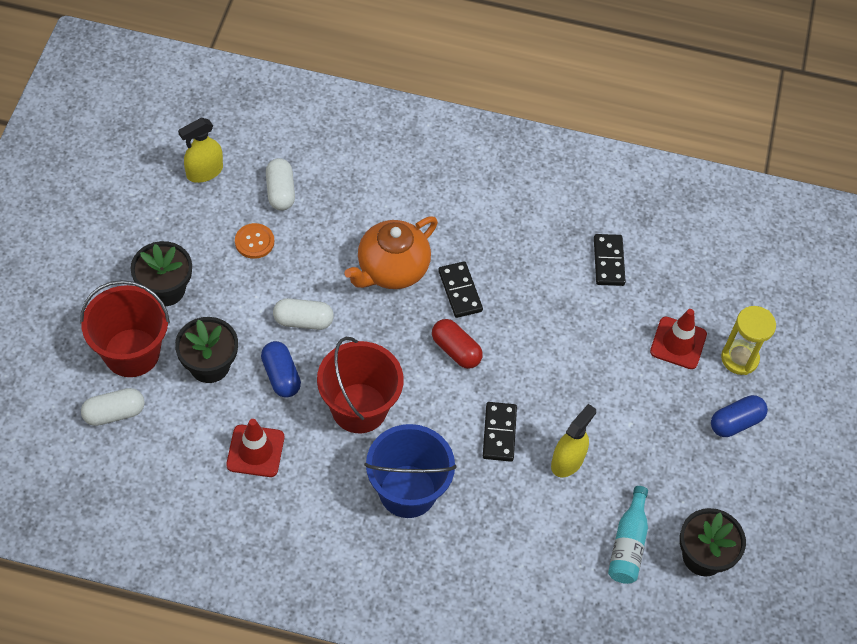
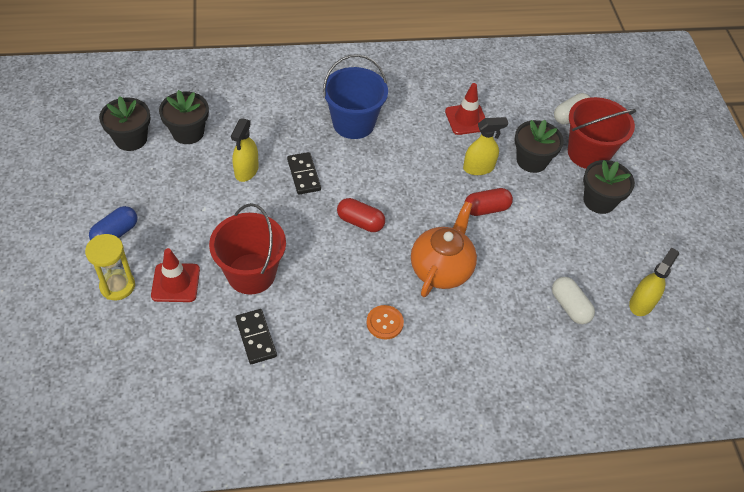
camera: 160 degrees right, 5 degrees down
(254, 242) = (561, 257): orange button -> orange button (384, 323)
(281, 376) = (478, 168): blue capsule -> yellow spray bottle
(303, 321) = (486, 209): white capsule -> red capsule
(359, 408) = (412, 163): red bucket -> red bucket (251, 274)
(460, 291) = (377, 269): black domino -> none
(628, 544) = (188, 132): turquoise bottle -> black flower pot

